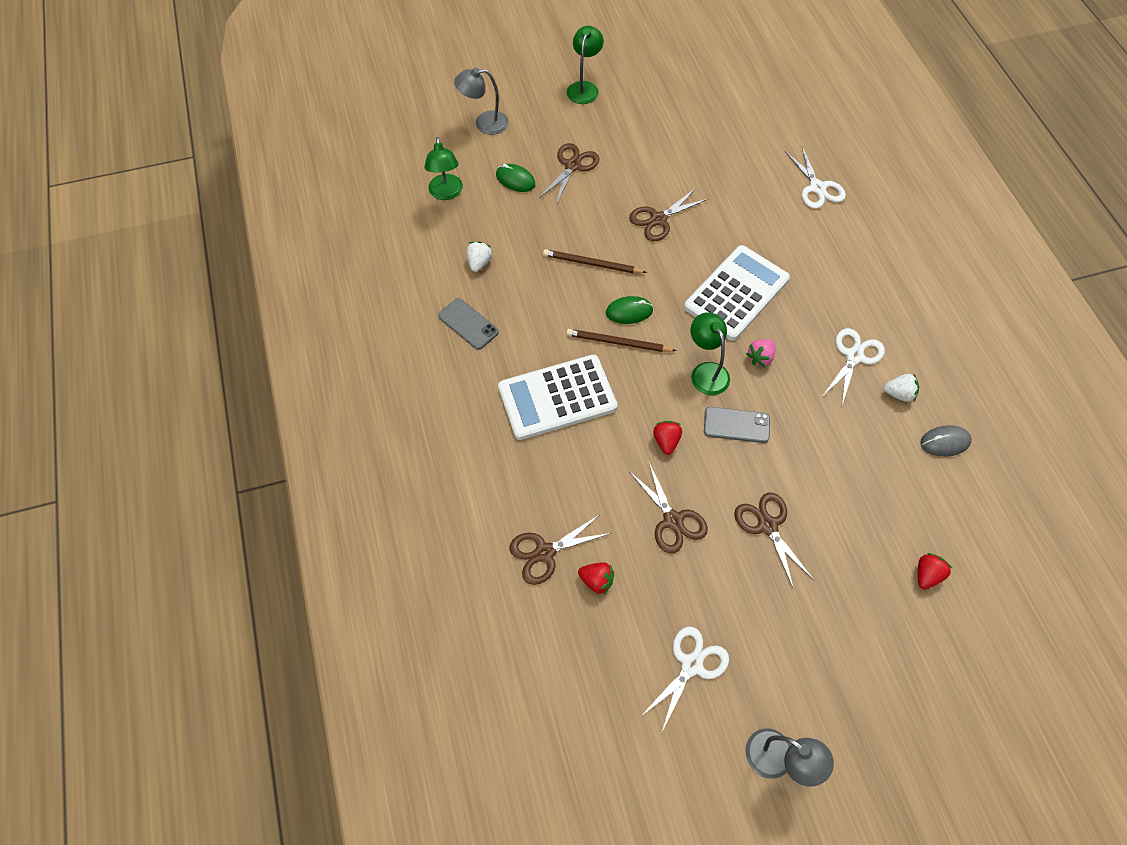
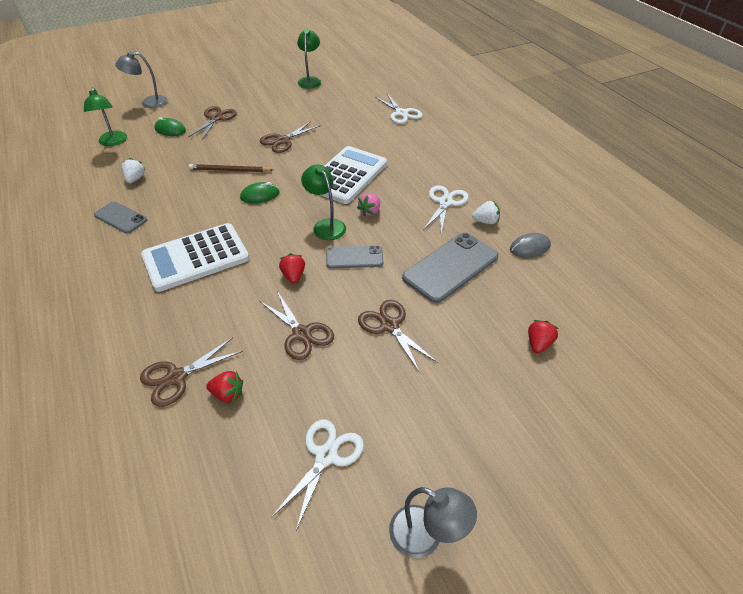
camera: 10 degrees left, 15 degrees down
(584, 88) = (226, 79): green lamp -> green lamp (310, 80)
(618, 343) = (250, 215): brown pencil -> none
(846, 456) = (450, 267): none -> grey phone

